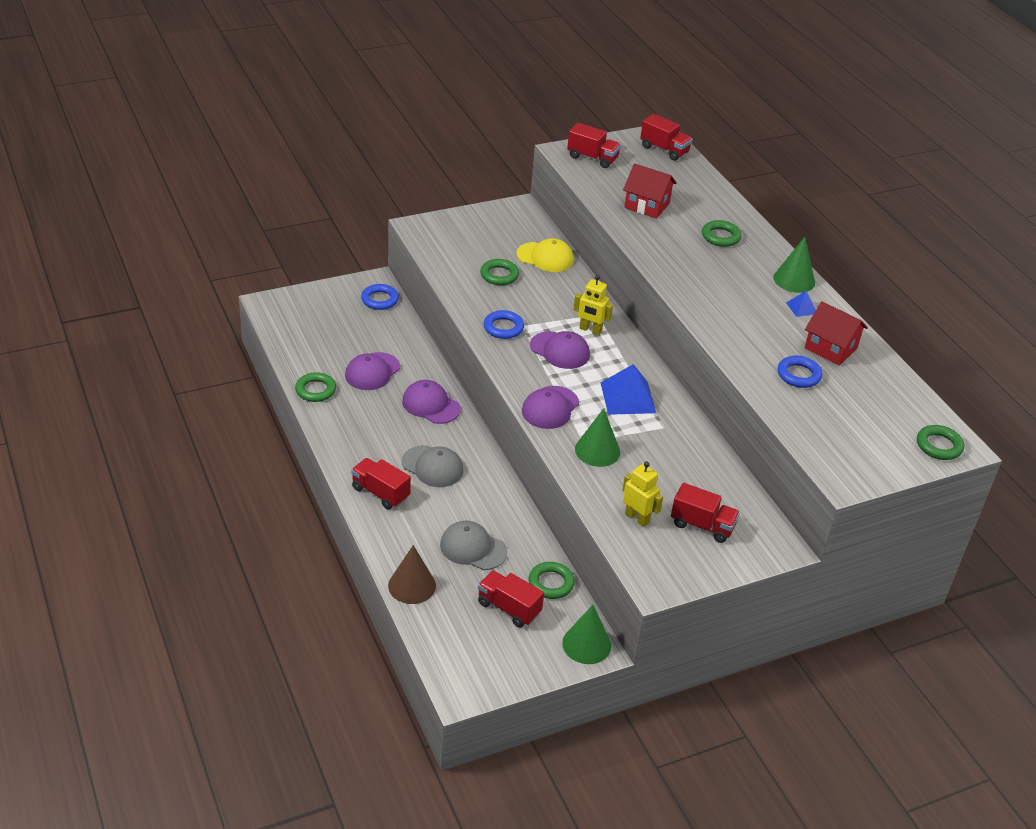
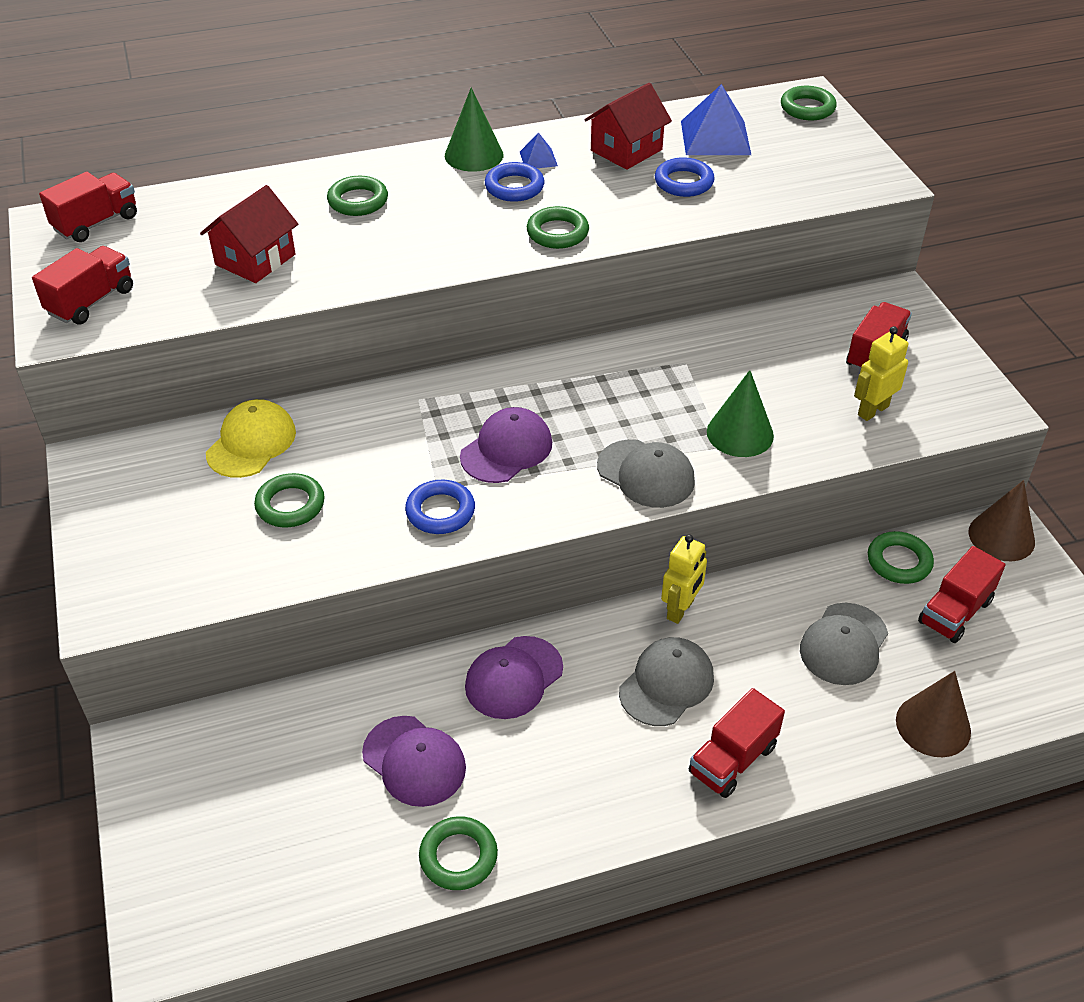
camera: 80 degrees left, 5 degrees up
(380, 300) = (198, 741): blue ring -> blue ring (514, 187)
(550, 408) = (646, 474): purple cap -> grey cap
(586, 644) = (1001, 536): green cone -> brown cone
(590, 330) = (457, 411): yellow robot -> yellow robot (680, 610)
(628, 397) = (621, 389): blue pyramid -> blue pyramid (715, 137)
(714, 317) = (557, 233): none -> green ring

